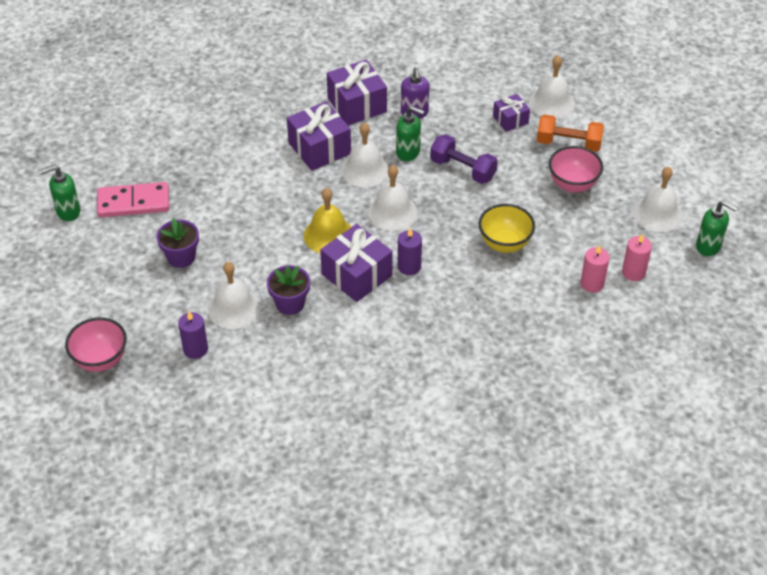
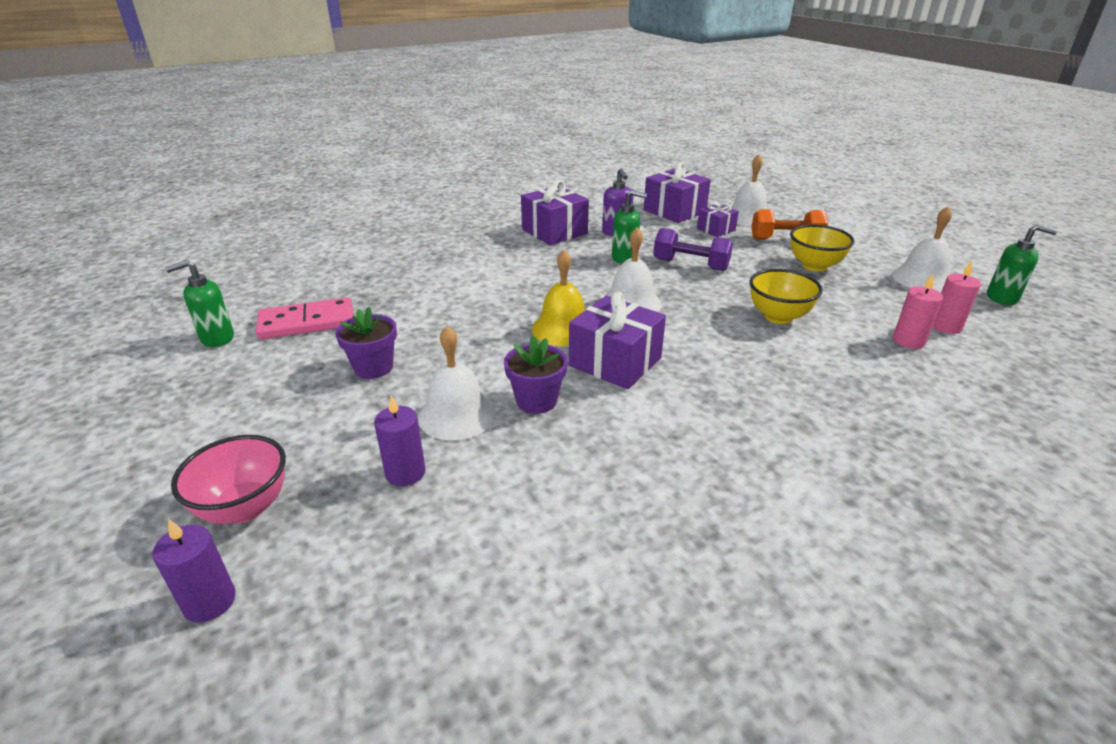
camera: 10 degrees left, 15 degrees down
(319, 148) = (526, 262): purple gift -> purple gift (674, 211)
(365, 170) = (583, 274): white bell -> none
(409, 266) = (677, 347): purple candle -> purple candle (209, 602)
(572, 185) = (814, 266): pink bowl -> yellow bowl

